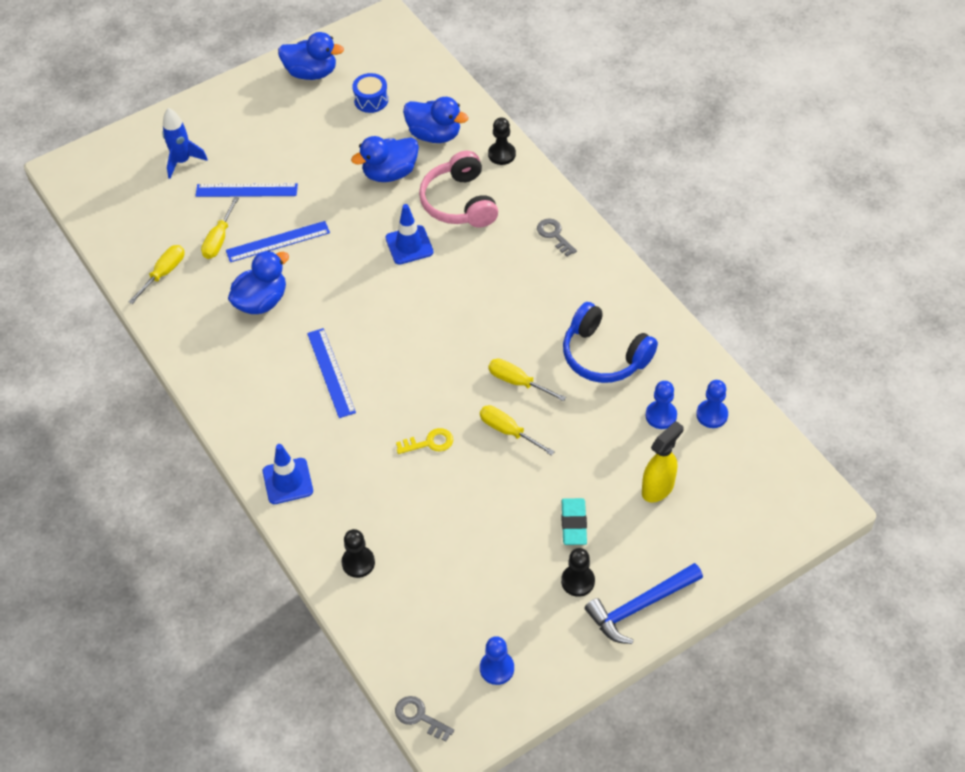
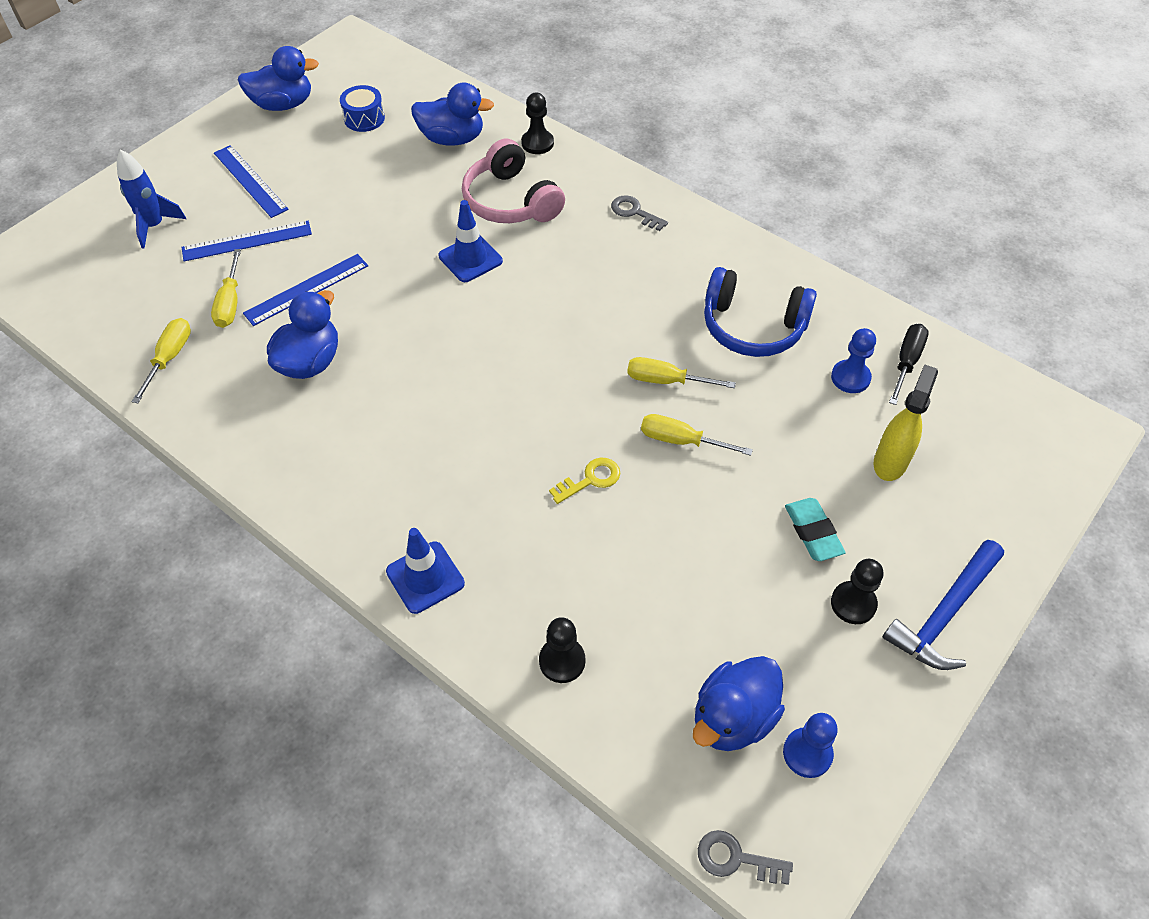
camera: 20 degrees left, 0 degrees up
(331, 372) = (431, 425): blue ruler -> blue ruler (250, 181)
(390, 173) = (416, 187): blue duck -> blue duck (733, 718)
(712, 415) = (906, 362): blue pawn -> black screwdriver

